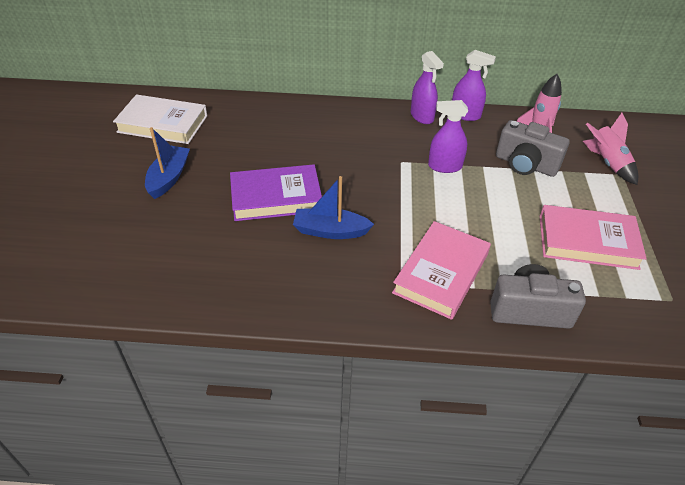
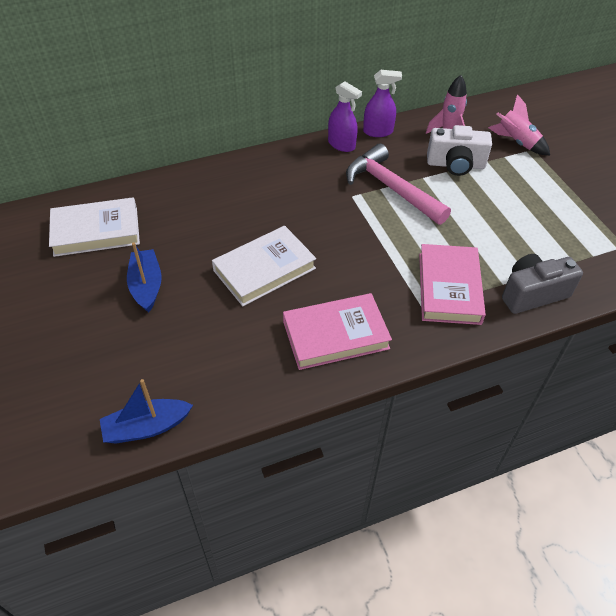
camera: 25 degrees left, 5 degrees up
(276, 197) = (264, 269): purple book -> white book
(330, 231) = (335, 284): blue boat -> blue boat (146, 427)
(444, 166) = (391, 188): purple spray bottle -> pink hammer
(525, 165) = (455, 165): grey camera -> white camera
(587, 241) = (541, 218): pink book -> pink book (335, 335)

